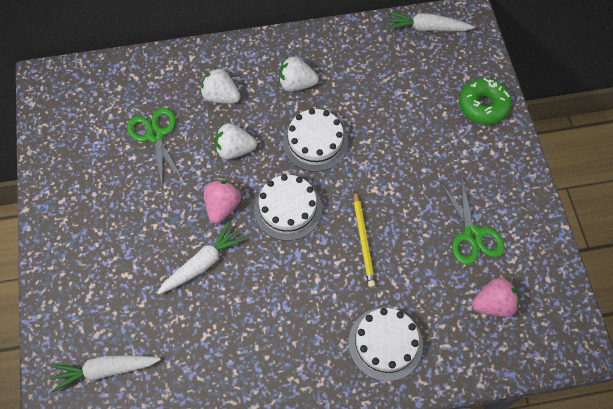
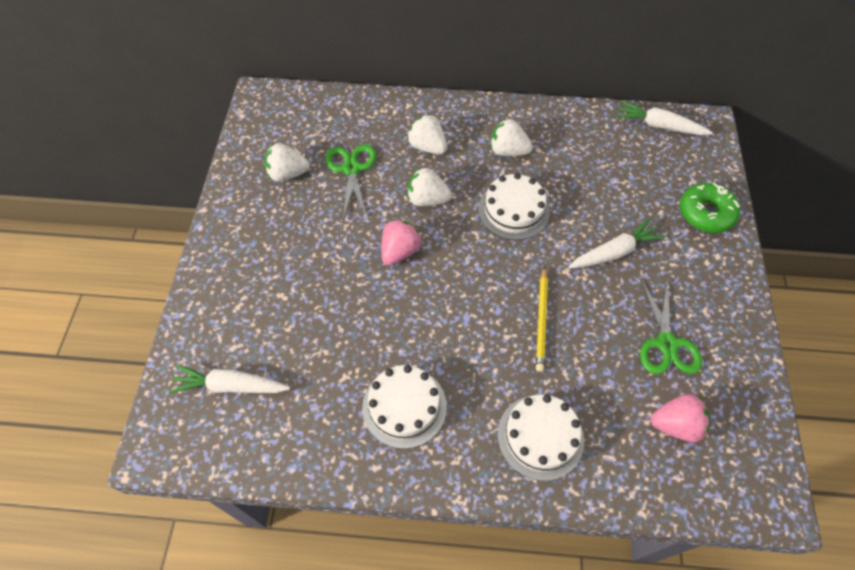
camera: 15 degrees right, 5 degrees down
(96, 154) = (287, 174): none -> white strawberry
(203, 263) = (363, 302): white carrot -> white carrot (614, 252)
(288, 209) = (467, 269): white cake -> white cake (404, 406)

